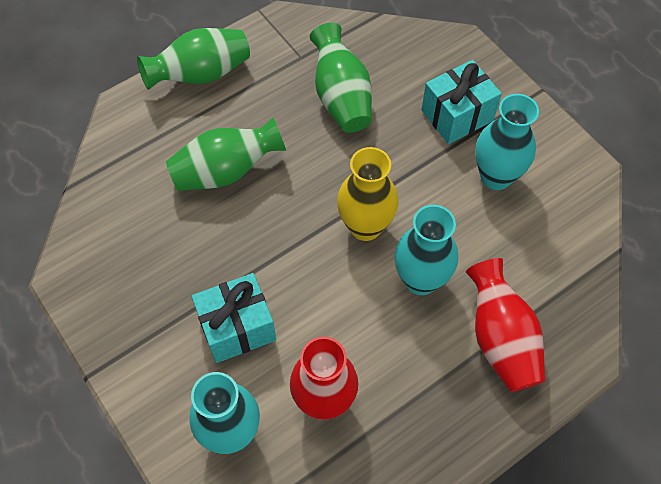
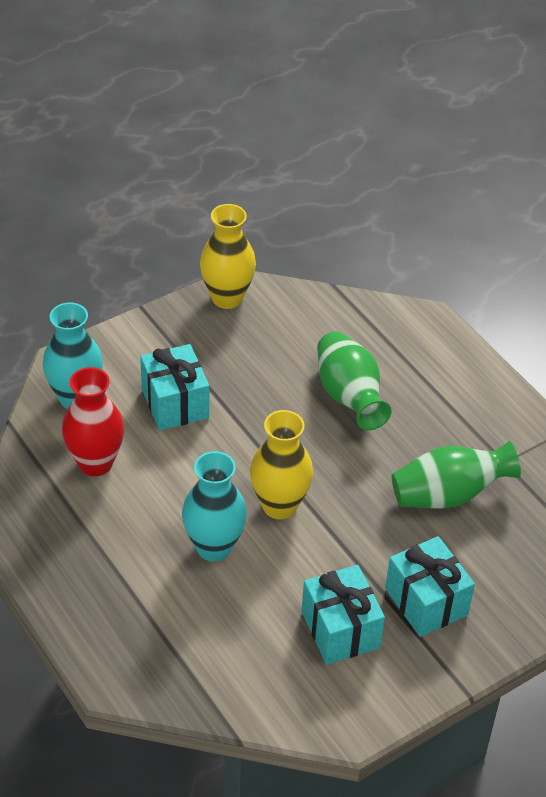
camera: 90 degrees right, 15 degrees down
(81, 286) = (227, 298): none -> yellow vase
(201, 74) = (473, 377): green vase -> none
(496, 176) = (340, 629): turquoise vase -> turquoise gift
(500, 339) = (141, 608): red vase -> none

